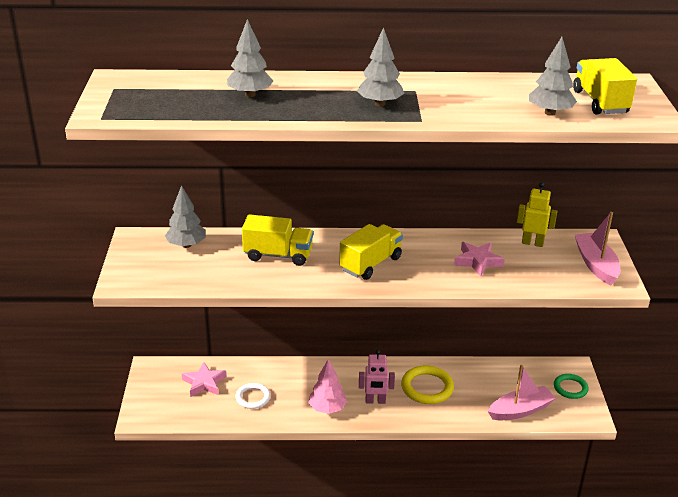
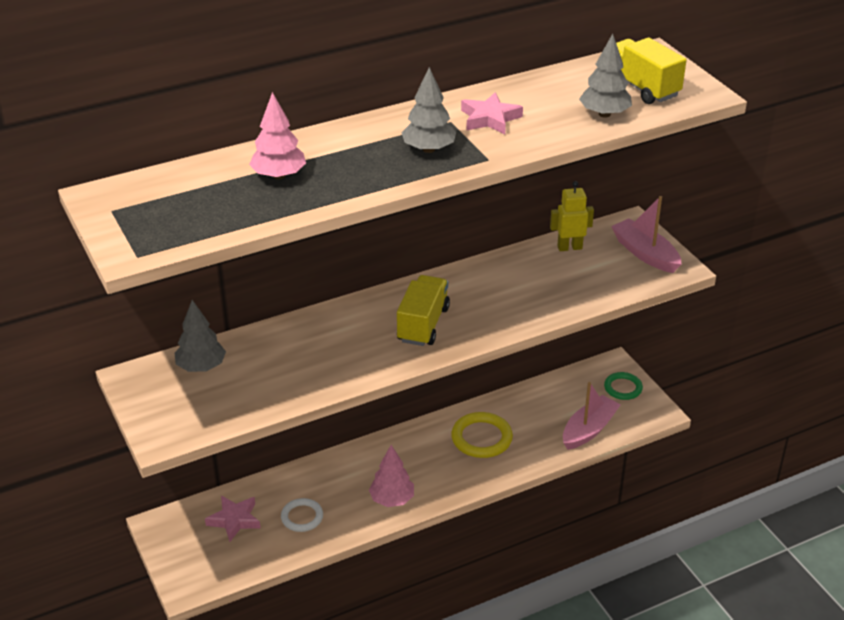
camera: 25 degrees left, 5 degrees up
(250, 95) = (279, 176): grey tree -> pink tree
(278, 255) = (316, 346): yellow truck -> none
(375, 401) = (437, 473): pink robot -> none
(477, 261) = (530, 286): pink star -> pink star (490, 118)

